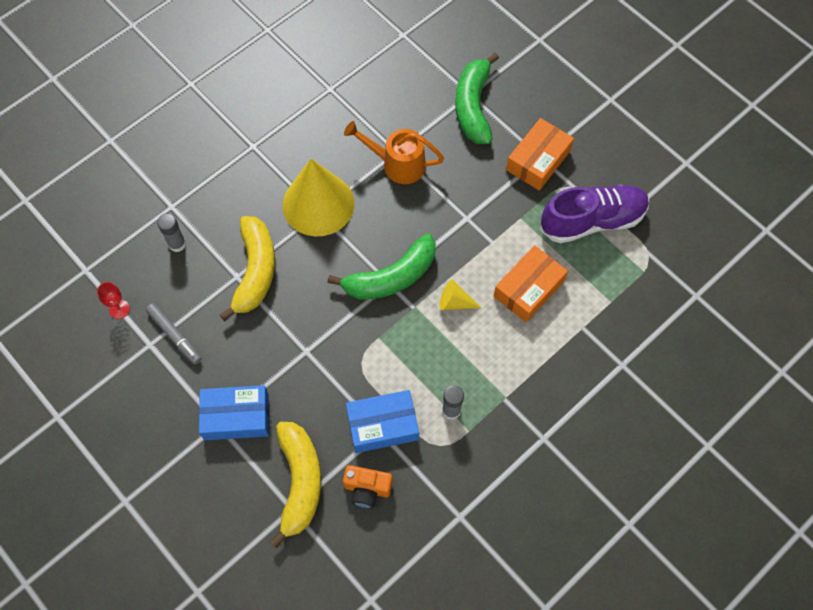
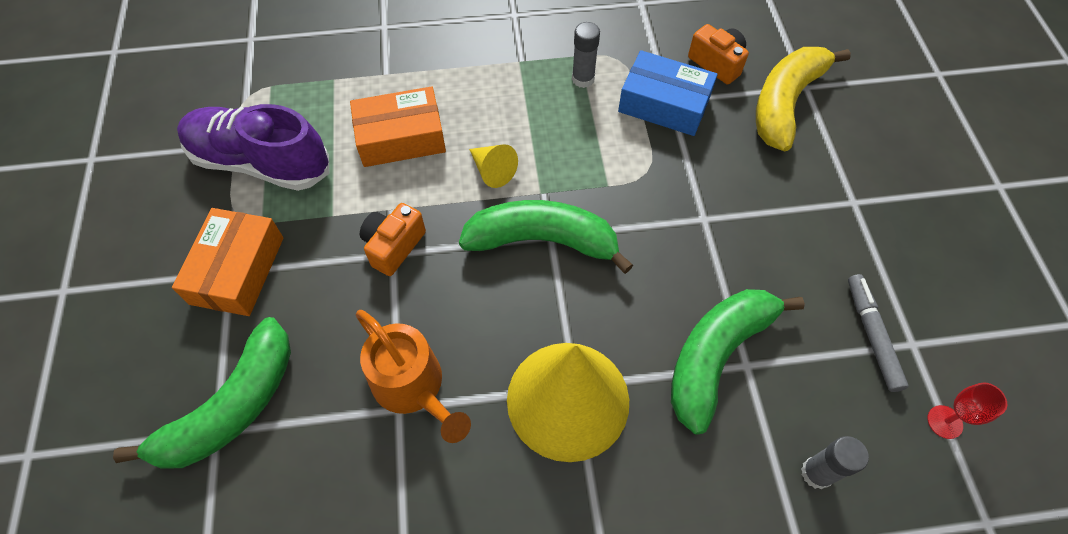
camera: 145 degrees left, 5 degrees down
(236, 416) = (828, 198): blue box -> none
(255, 271) = (716, 356): yellow banana -> green banana
(470, 222) = (393, 246): none -> orange camera
(538, 160) = (237, 270): orange box -> orange box turned 60 degrees counterclockwise

